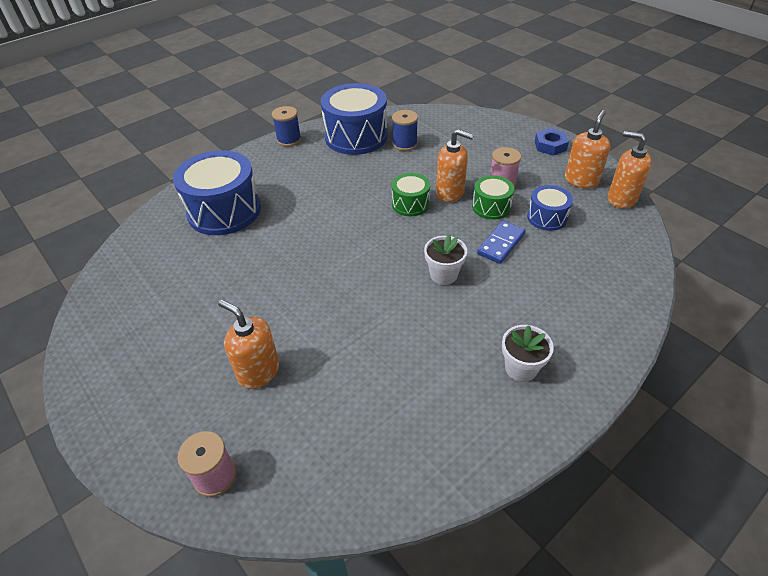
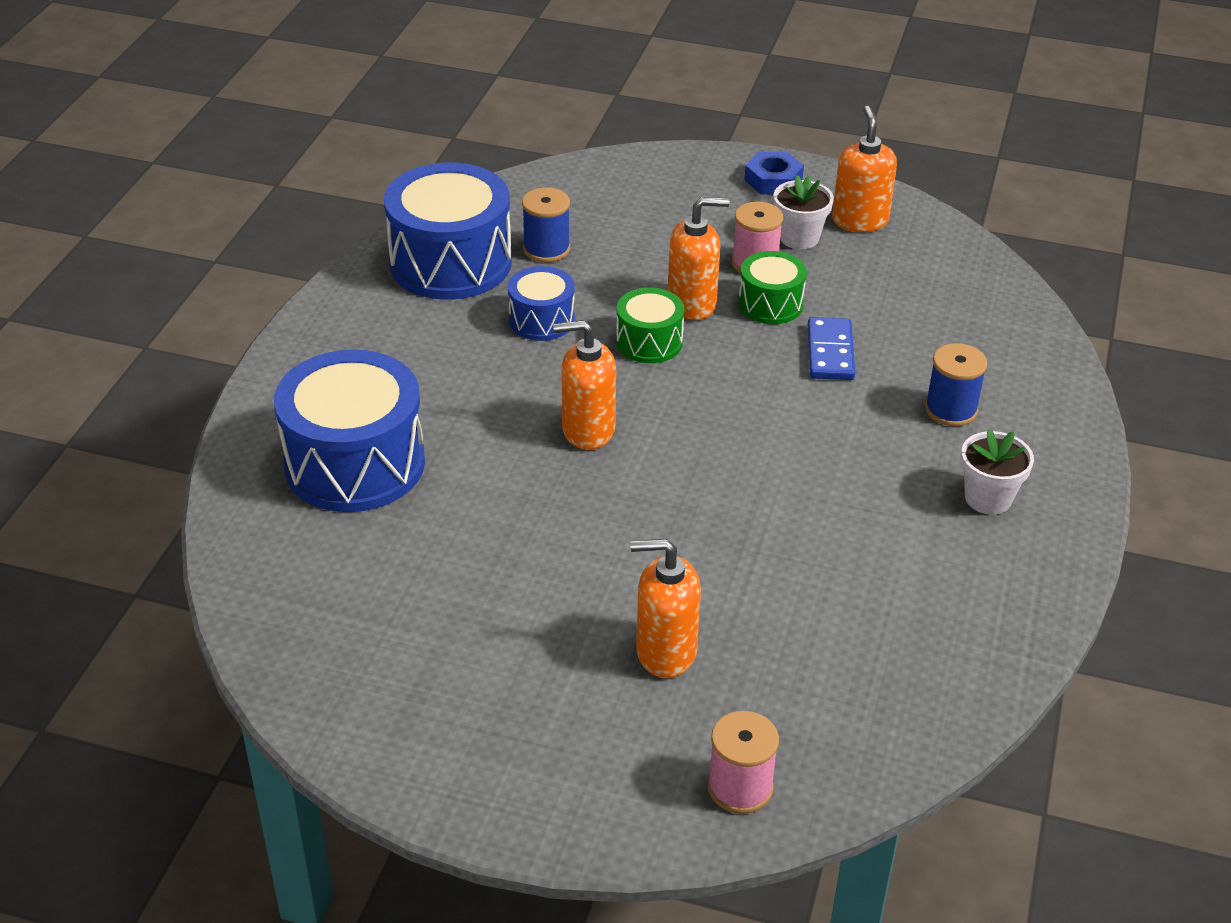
camera: 35 degrees left, 5 degrees down
(289, 140) = (334, 307): blue spool -> blue spool (951, 410)
(443, 275) = (792, 424): white flower pot -> white flower pot (799, 238)
(547, 217) = (859, 292): blue drum -> blue drum (541, 320)
(621, 199) = (933, 230): orange soap dispenser -> orange soap dispenser (587, 430)

